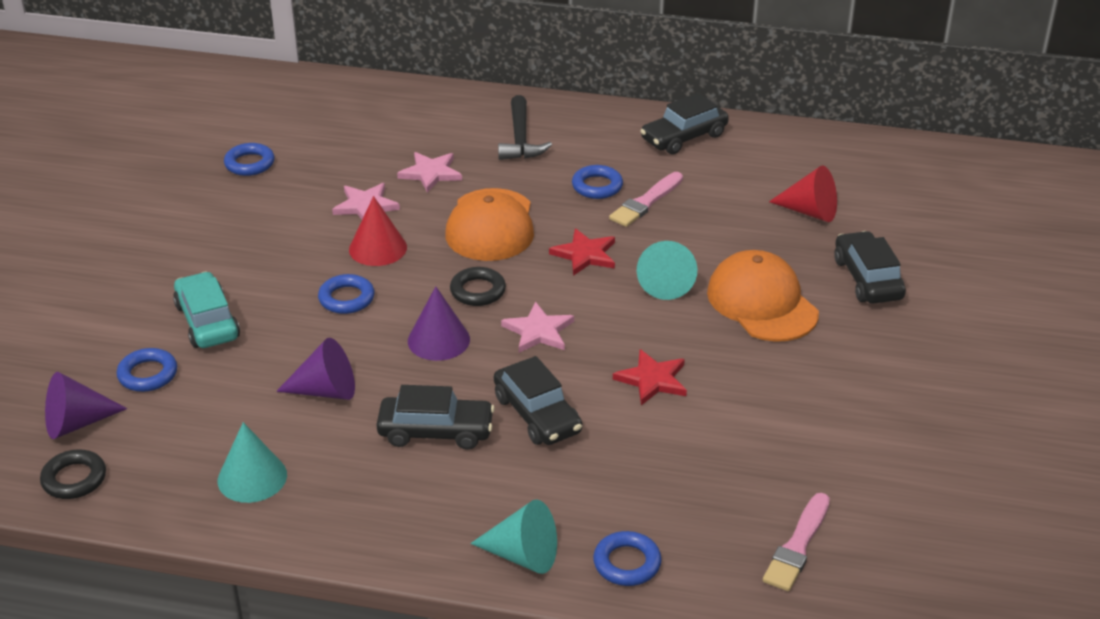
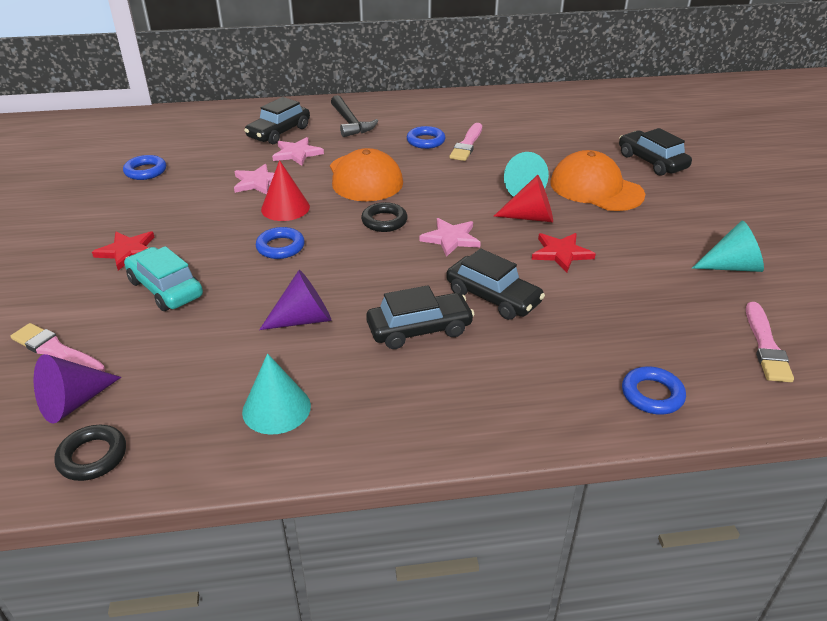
camera: 20 degrees left, 0 degrees up
(80, 366) = (56, 351): none -> pink brush
(148, 374) = (128, 343): blue ring -> none
(438, 340) = (376, 261): purple cone -> none
(522, 555) = (563, 412): turquoise cone -> turquoise cone (732, 267)
(585, 254) = (448, 183): red star -> red star (128, 251)
(684, 137) = (463, 104): black car -> black car (279, 132)
(809, 211) = (580, 131): red cone -> red cone (531, 217)

